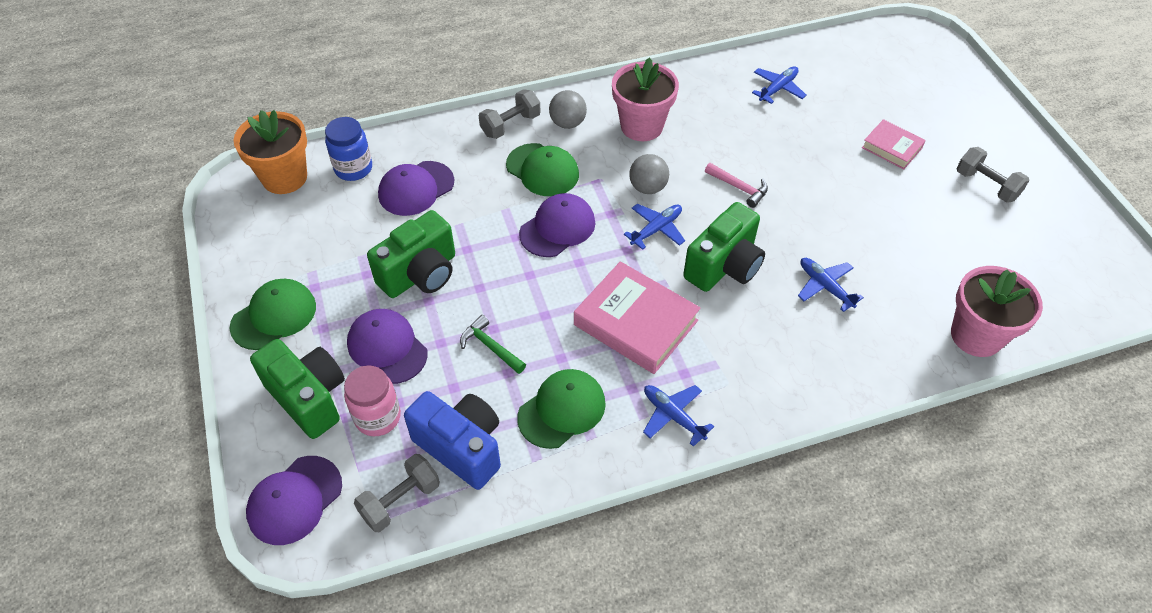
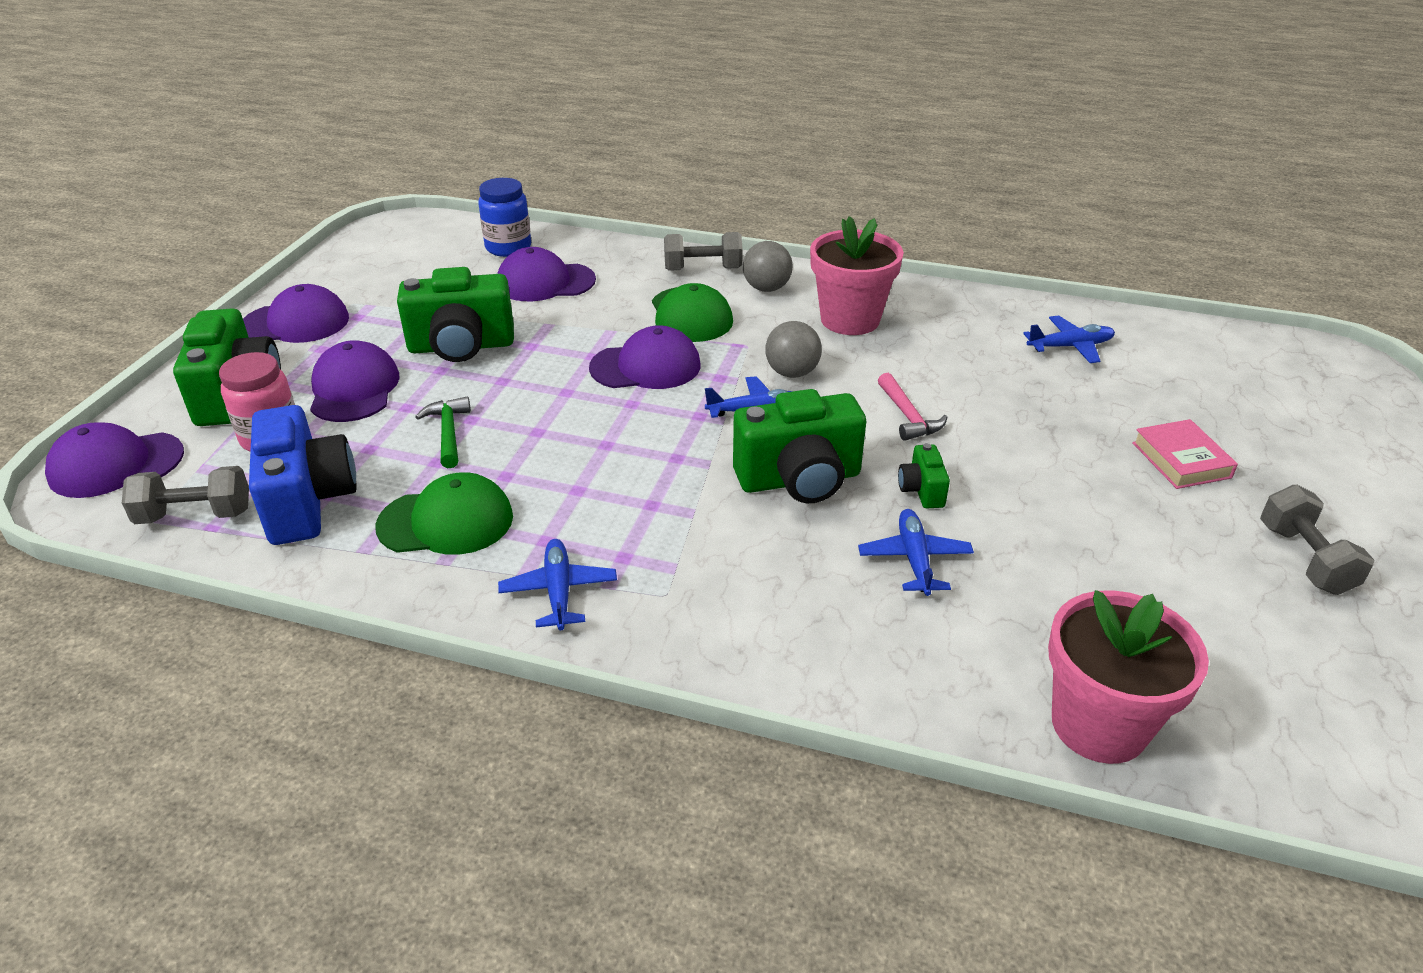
camera: 35 degrees right, 15 degrees down
(274, 316) = (295, 323): green cap -> purple cap
(284, 177) = (441, 232): orange flower pot -> none
(635, 323) = (627, 483): pink book -> none
(790, 238) = (921, 490): none -> green camera

